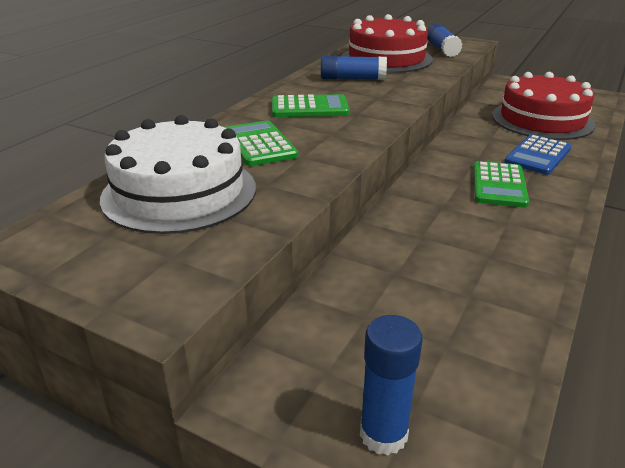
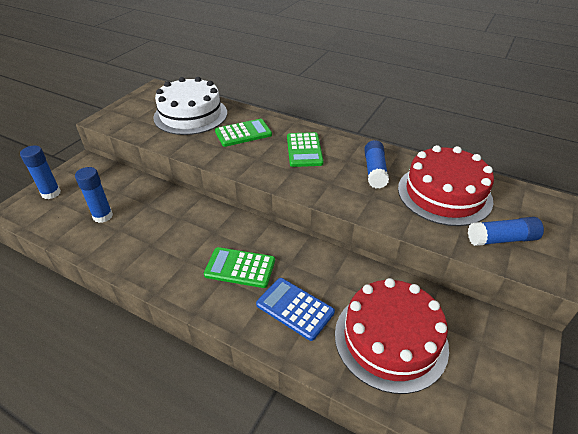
camera: 90 degrees right, 10 degrees up
(441, 322) = (103, 216): none -> blue glue stick

